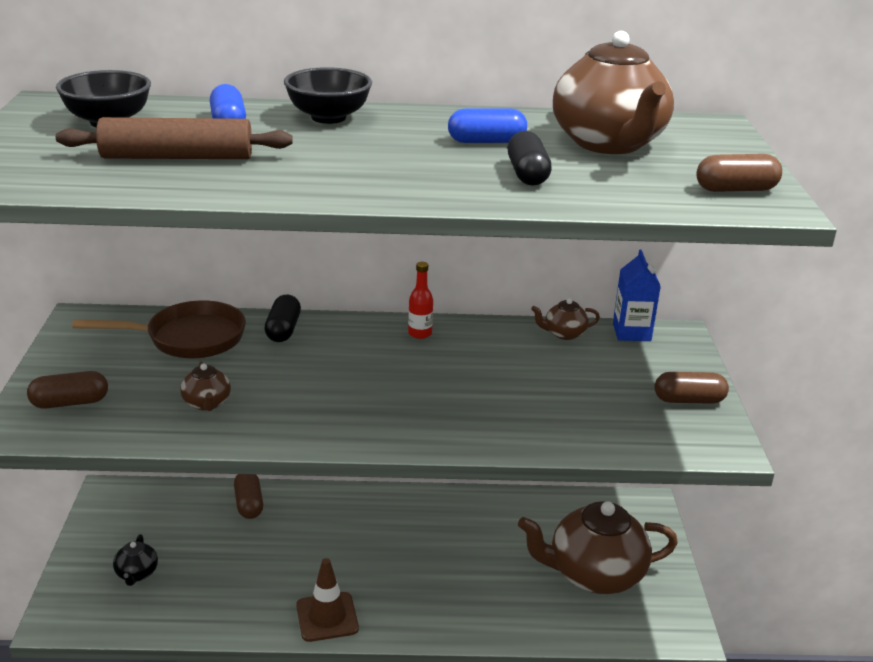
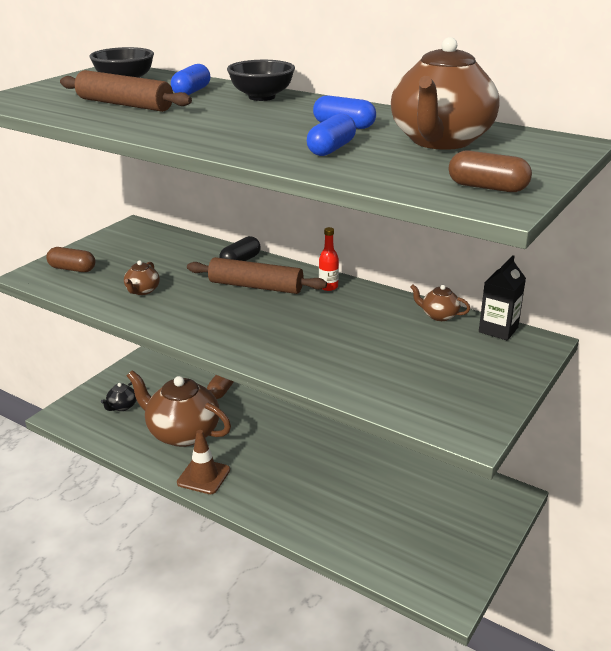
camera: 35 degrees right, 0 degrees up
(188, 338) = (178, 251): brown pan -> none
(339, 356) = (255, 286): none -> brown rolling pin
(527, 174) = (331, 149): black capsule -> blue capsule
(594, 574) = (417, 528): brown teapot -> brown teapot (182, 433)
(631, 332) = (498, 330): blue carton -> black carton
(688, 400) = (484, 391): brown capsule -> none

